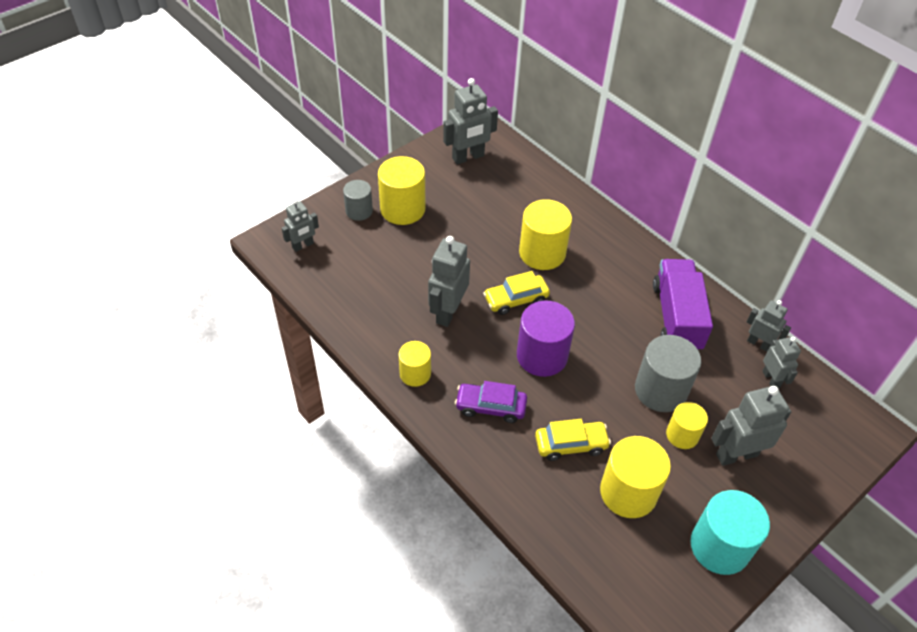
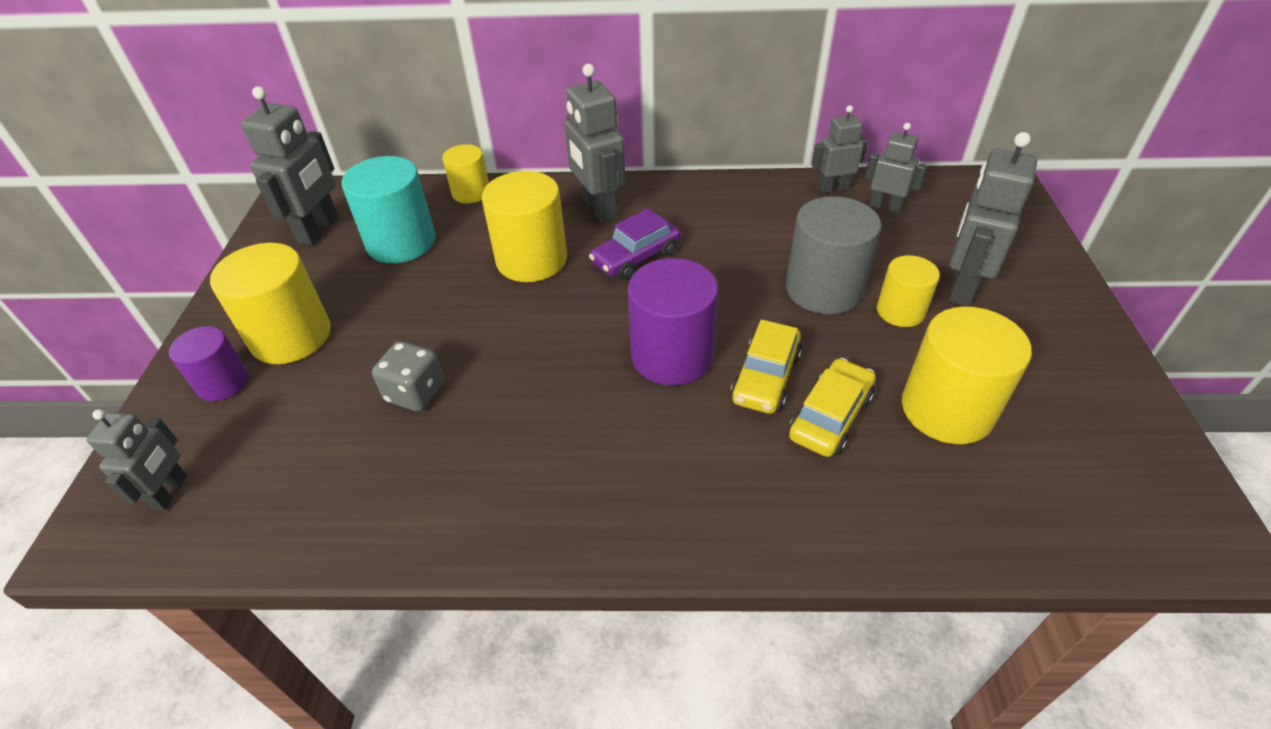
camera: 45 degrees left, 5 degrees down
(359, 211) = (223, 383): grey cylinder -> purple cylinder
(415, 373) = (553, 510): yellow cylinder -> yellow cylinder (471, 192)
(421, 278) = (415, 392): none -> grey dice
(448, 312) = (500, 401): grey robot -> grey robot (598, 209)
(490, 407) = (696, 460): purple car -> purple car (636, 257)
(516, 299) = (565, 324): yellow car -> yellow car (765, 378)
(676, 317) = (740, 219): purple truck -> none
(719, 546) = (1083, 379): turquoise cylinder -> turquoise cylinder (401, 242)

